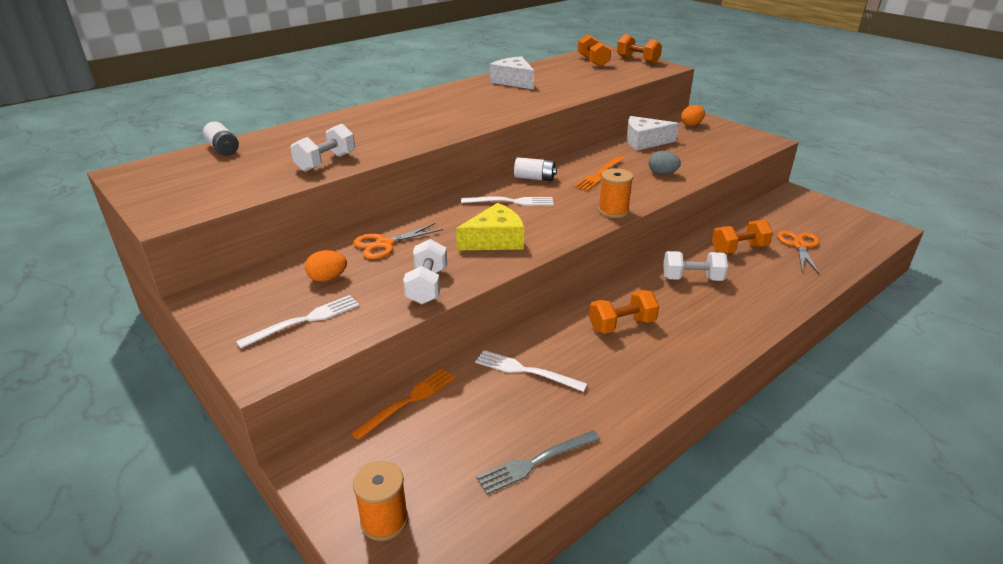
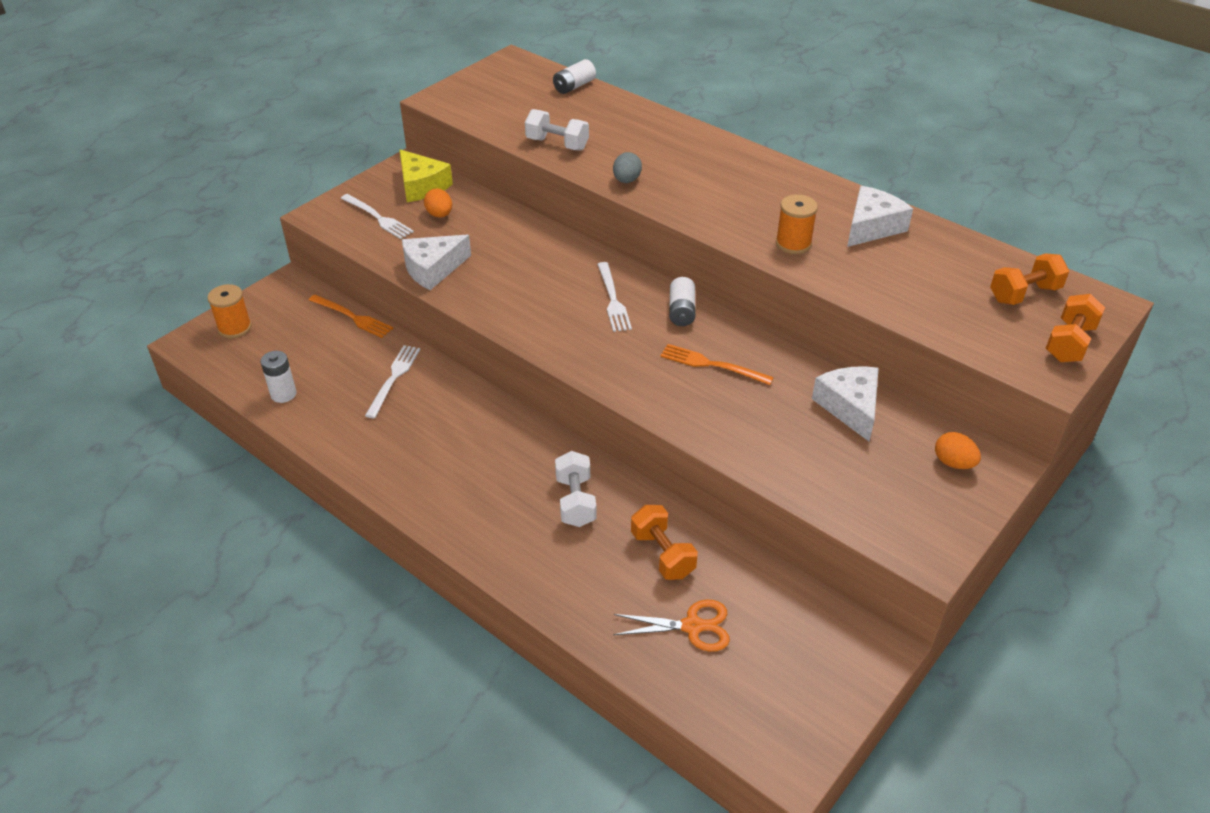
camera: 80 degrees right, 10 degrees up
(384, 244) = (502, 232): orange scissors -> none
(427, 286) = (433, 269): white dumbbell -> white cheese
(495, 240) = (523, 298): yellow cheese -> yellow cheese (421, 186)
(535, 462) = (283, 394): grey fork -> white battery
(613, 211) = (611, 380): orange spool -> orange spool (793, 244)
(622, 325) = (472, 440): orange dumbbell -> none
(662, 173) = (737, 424): grey egg -> grey egg (626, 180)

